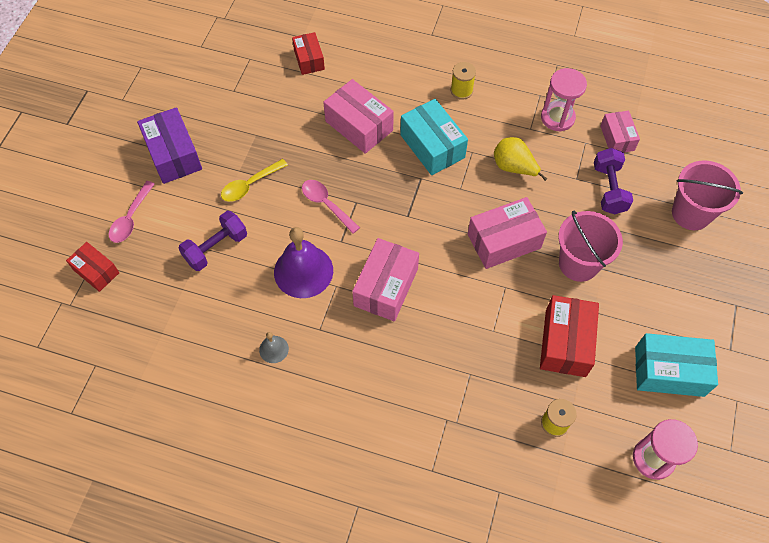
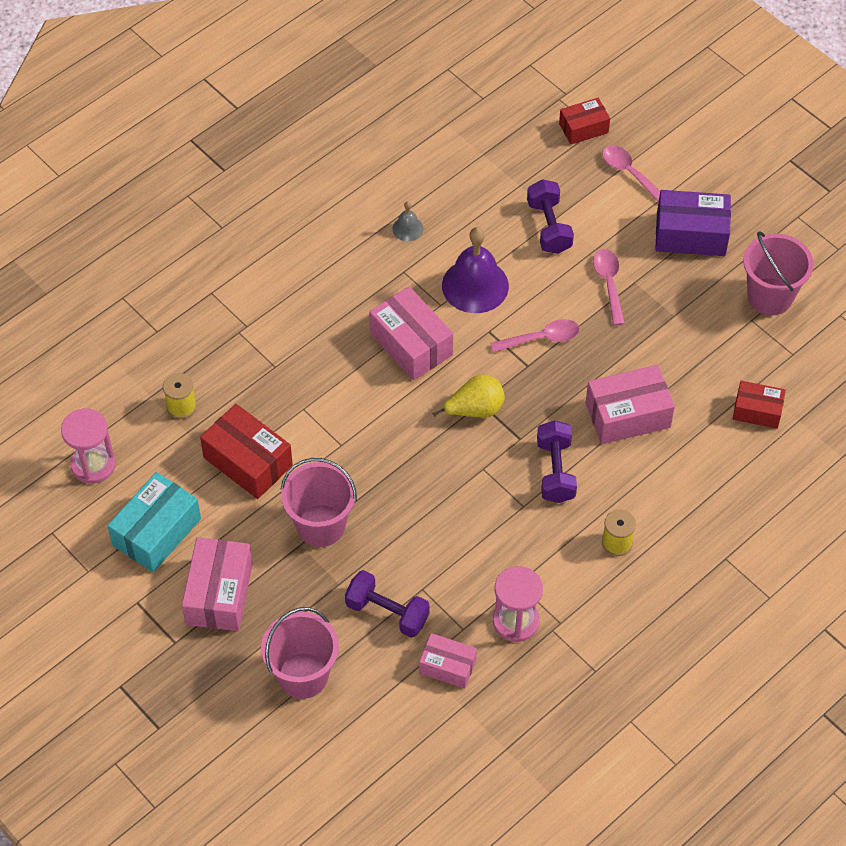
camera: 120 degrees right, 5 degrees down
(206, 88) = (770, 296): none -> pink bucket
(250, 185) = (609, 283): yellow spoon -> pink spoon
(432, 146) = (555, 471): turquoise box -> purple dumbbell
(504, 241) = (392, 473): pink box -> pink box (219, 594)
(514, 167) = (476, 535): yellow pear -> yellow pear (475, 410)

